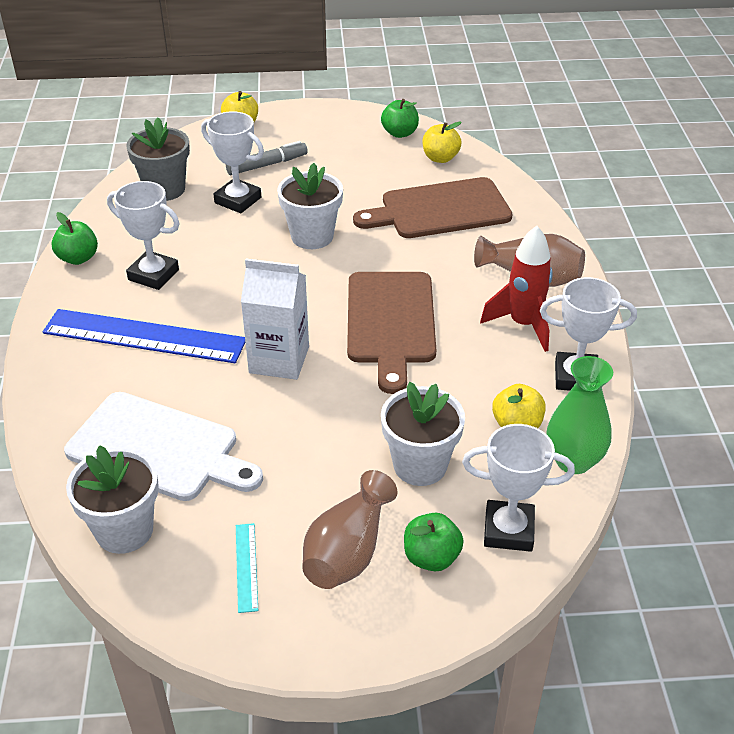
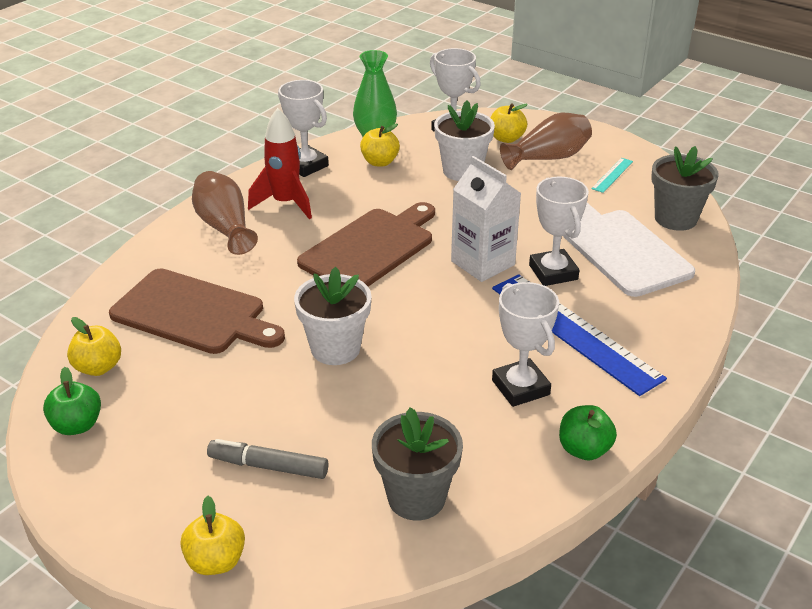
camera: 140 degrees left, 5 degrees down
(124, 530) = (675, 219): white flower pot -> grey flower pot
(238, 200) = (354, 432): white trophy -> white trophy (553, 272)
(431, 557) = (506, 138): green apple -> yellow apple

